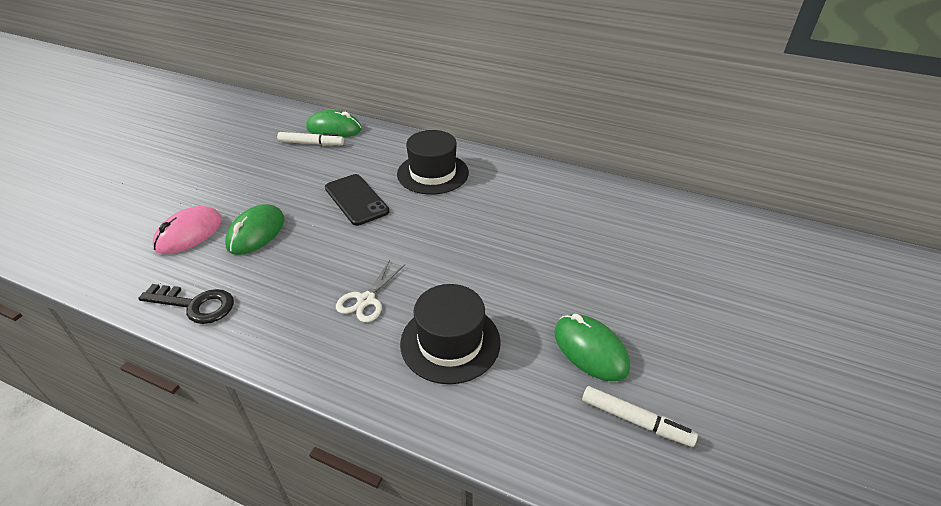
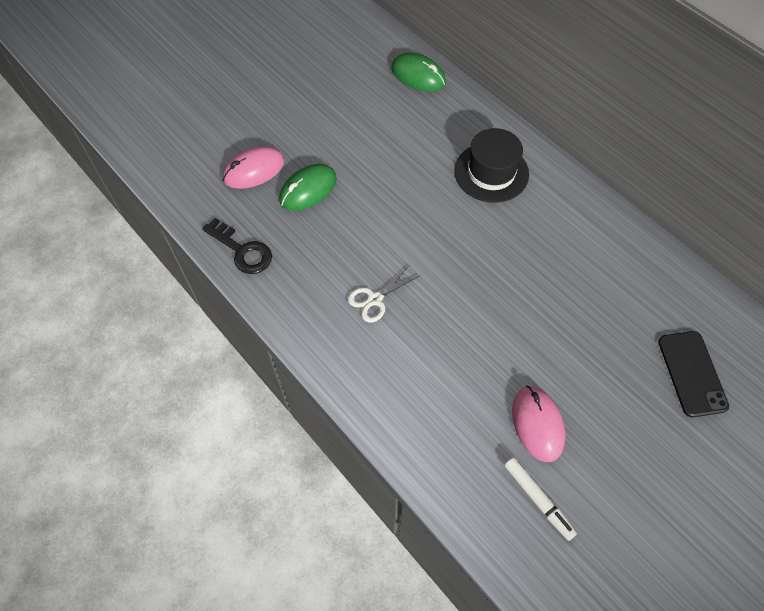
camera: 25 degrees right, 20 degrees up
(311, 143) = (389, 89): white marker -> none
(356, 200) = (406, 181): black phone -> black phone (692, 373)
(450, 342) = (426, 368): black hat -> none
(590, 350) = (537, 424): green mouse -> pink mouse

